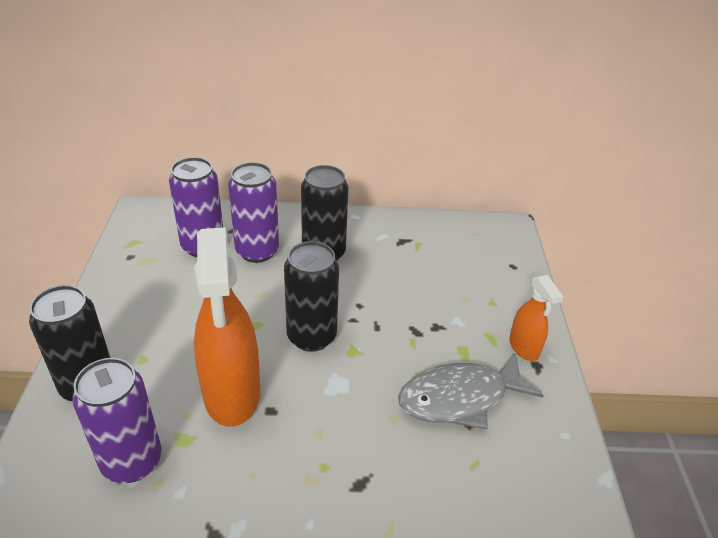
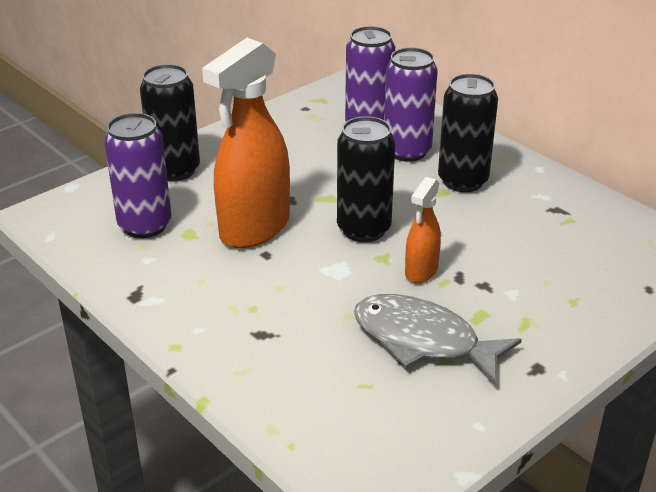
camera: 50 degrees right, 5 degrees down
(524, 348) = (546, 349): orange spray bottle -> orange spray bottle (421, 271)

